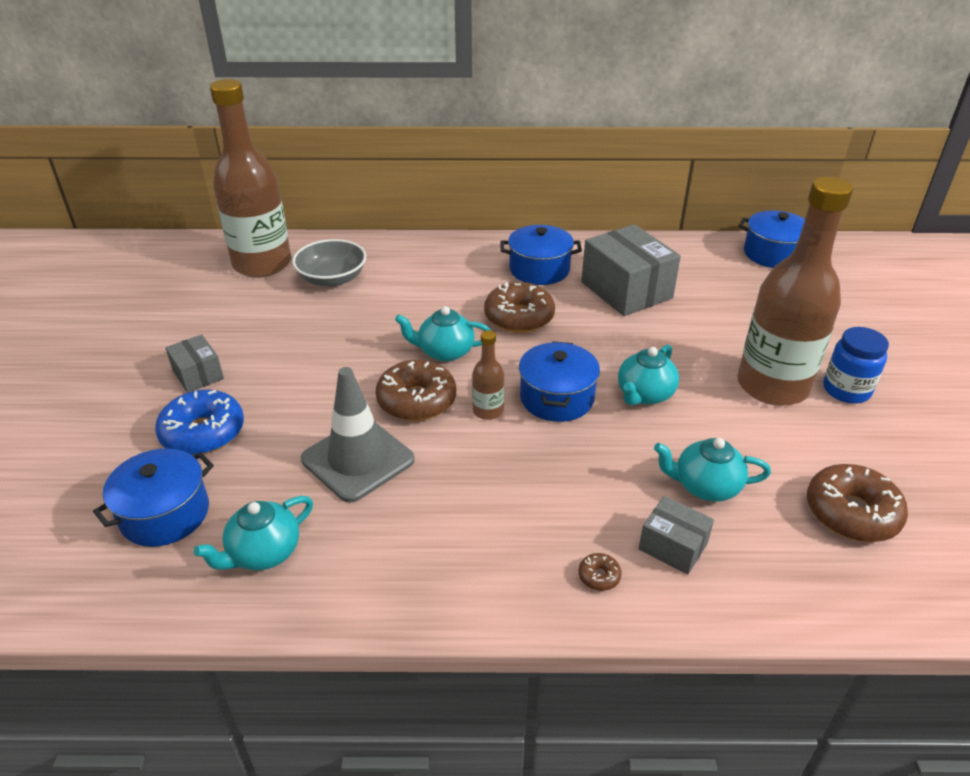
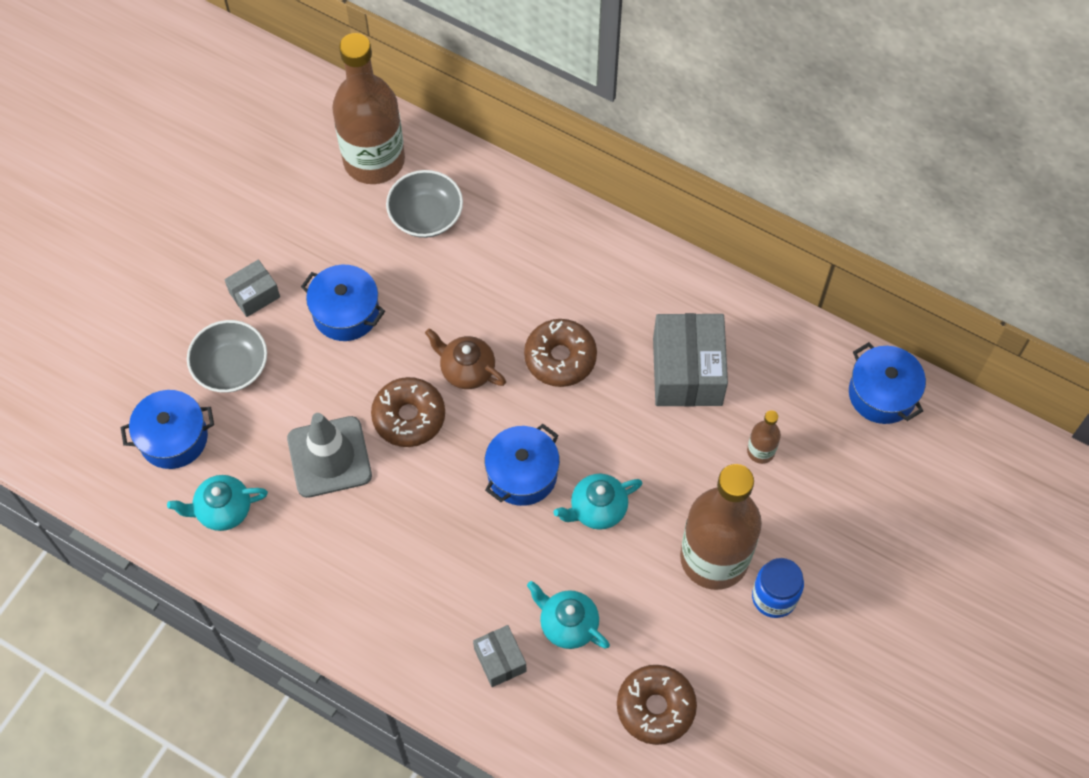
camera: 30 degrees right, 25 degrees up
(198, 375) = (254, 294): grey box -> grey box turned 60 degrees clockwise
(203, 433) = (231, 367): blue donut -> grey bowl
(444, 352) = (466, 370): turquoise teapot -> brown teapot
(488, 411) = (457, 458): brown bottle -> brown bottle (760, 451)
(539, 269) = (627, 299): blue pot -> blue pot (346, 312)
(599, 576) = (431, 654): brown donut -> none

